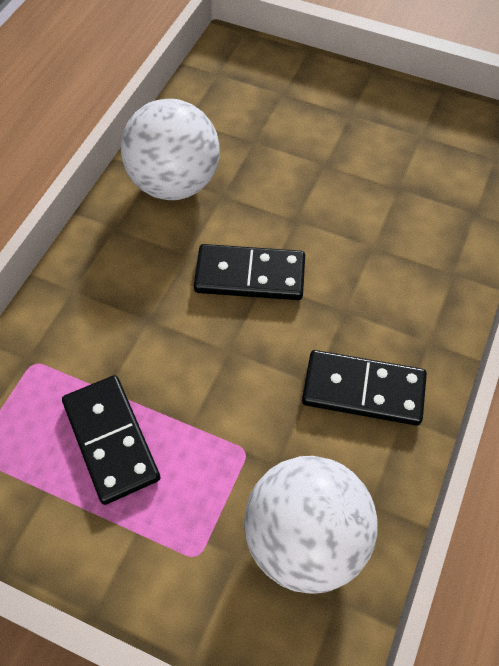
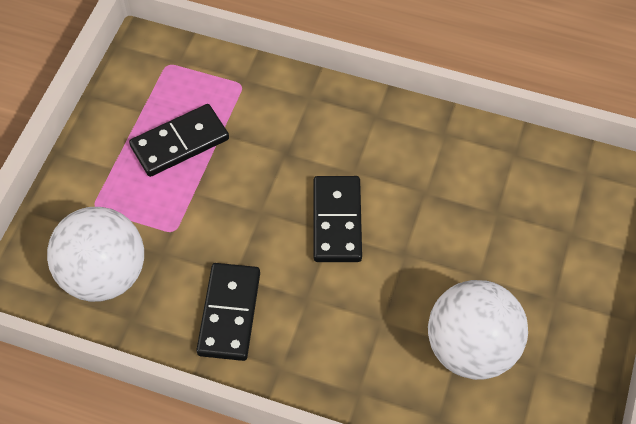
camera: 85 degrees right, 0 degrees up
(174, 183) = (432, 153): white ball -> white ball (471, 348)

